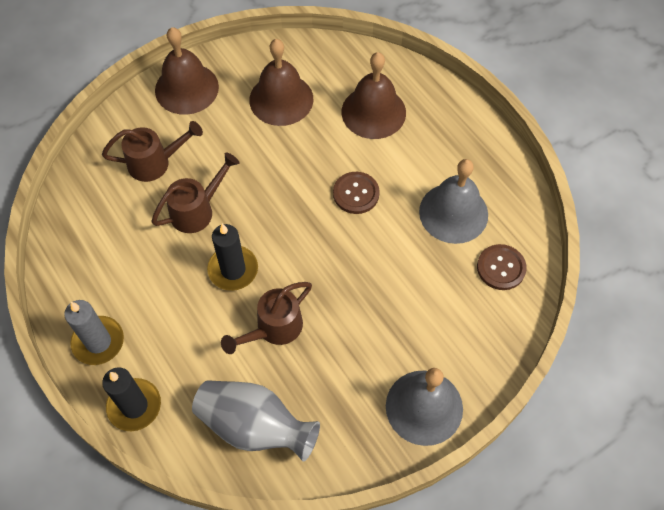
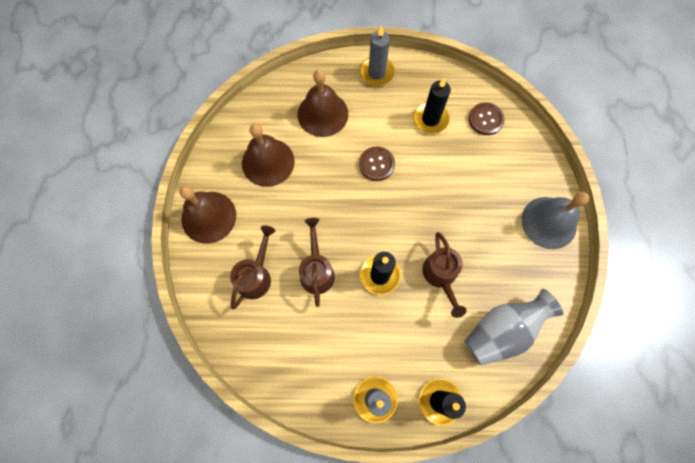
camera: 55 degrees left, 10 degrees up
(453, 213) = (430, 119): grey bell -> black candle
(465, 130) = (376, 73): none -> grey candle

